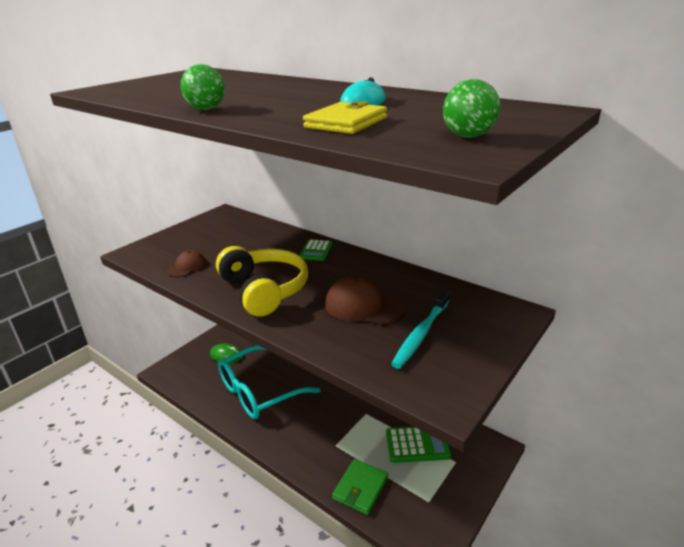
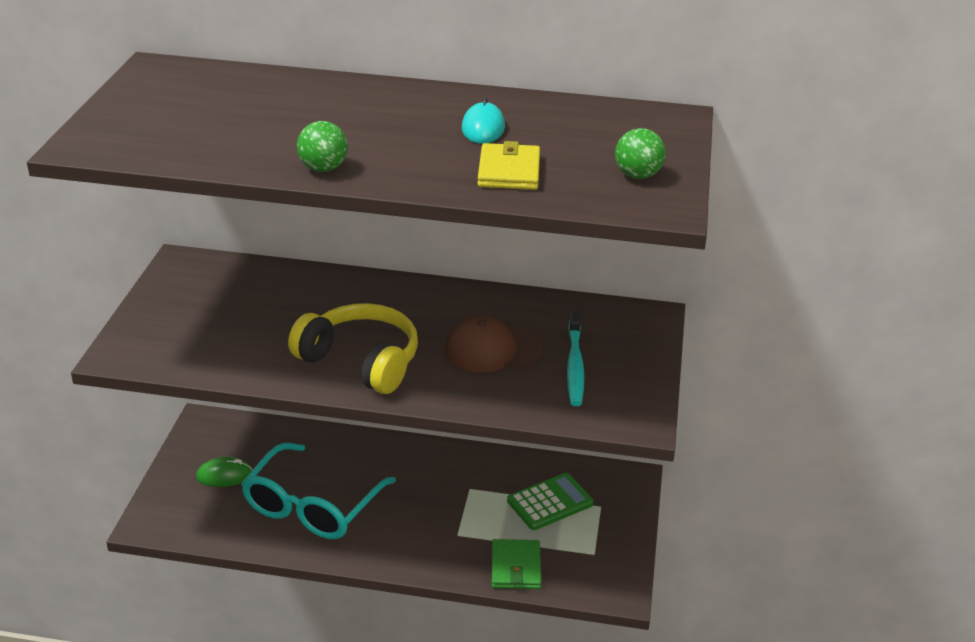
camera: 30 degrees left, 5 degrees up
(187, 267) = (224, 356): brown cap -> none
(316, 251) = (375, 292): green calculator -> none

